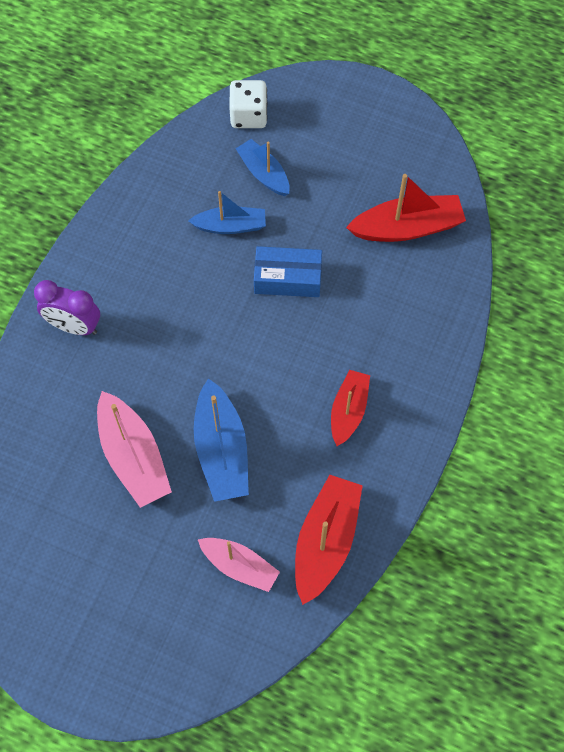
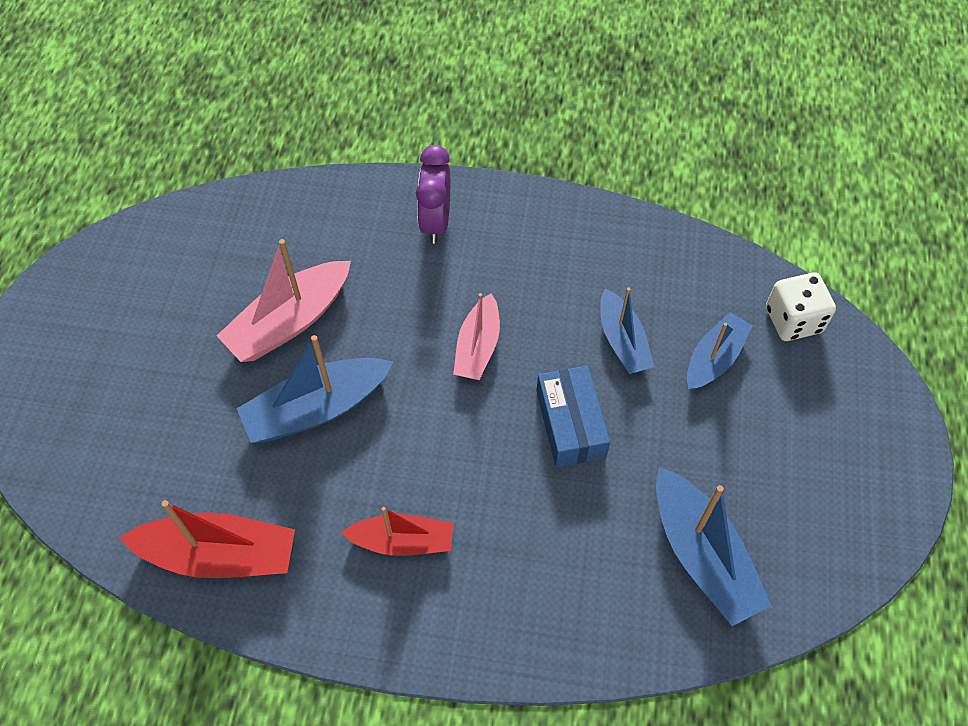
camera: 75 degrees right, 5 degrees down
(239, 566) = (174, 465): pink boat -> pink boat (478, 347)
(407, 227) = (702, 555): red boat -> blue boat

